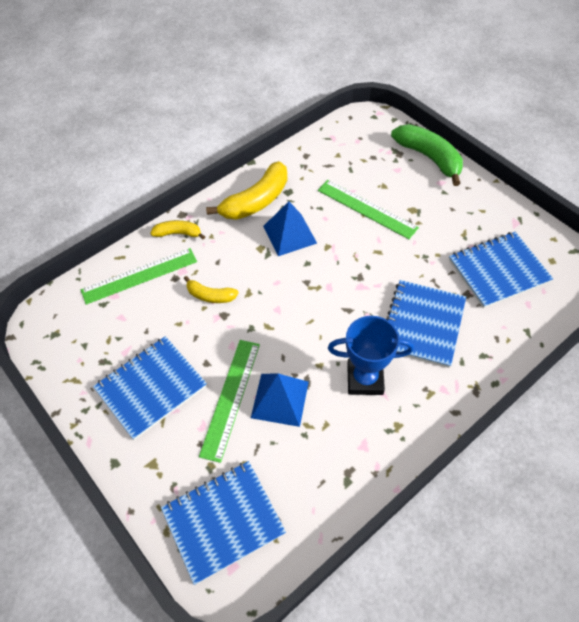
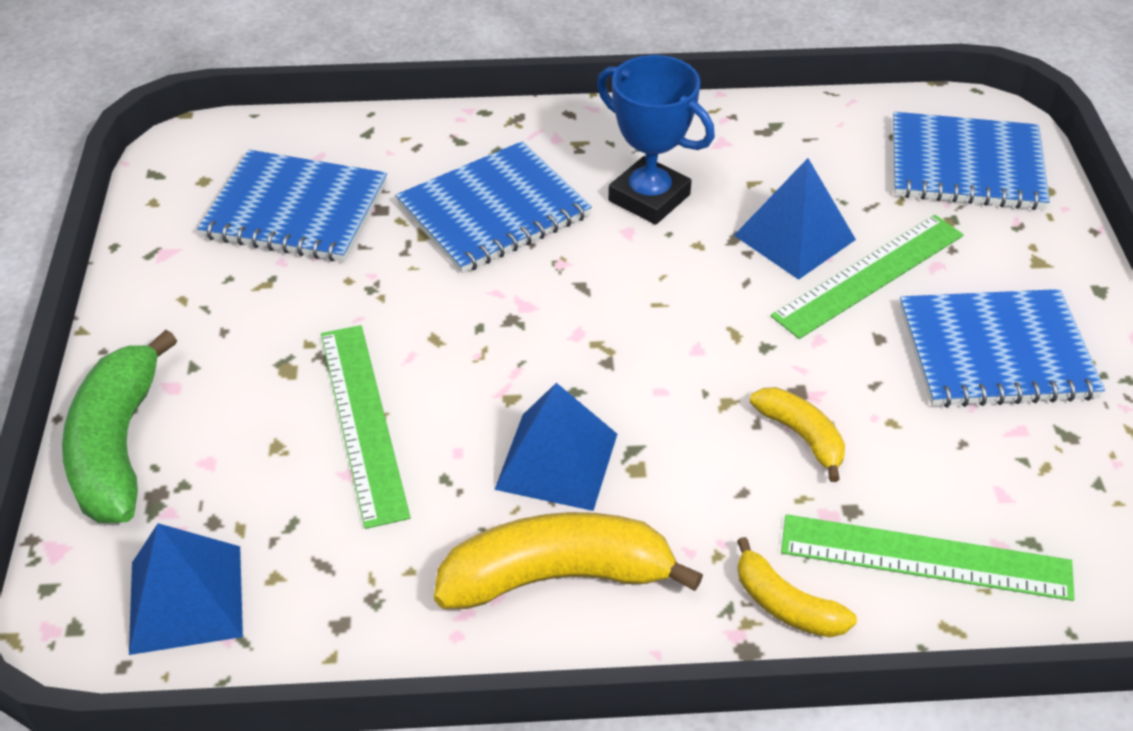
camera: 145 degrees left, 10 degrees down
(354, 137) = (186, 599): none -> blue pyramid

